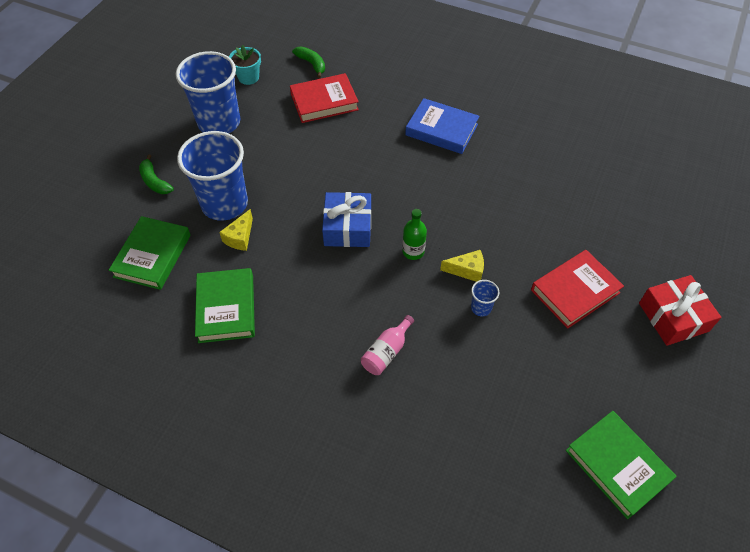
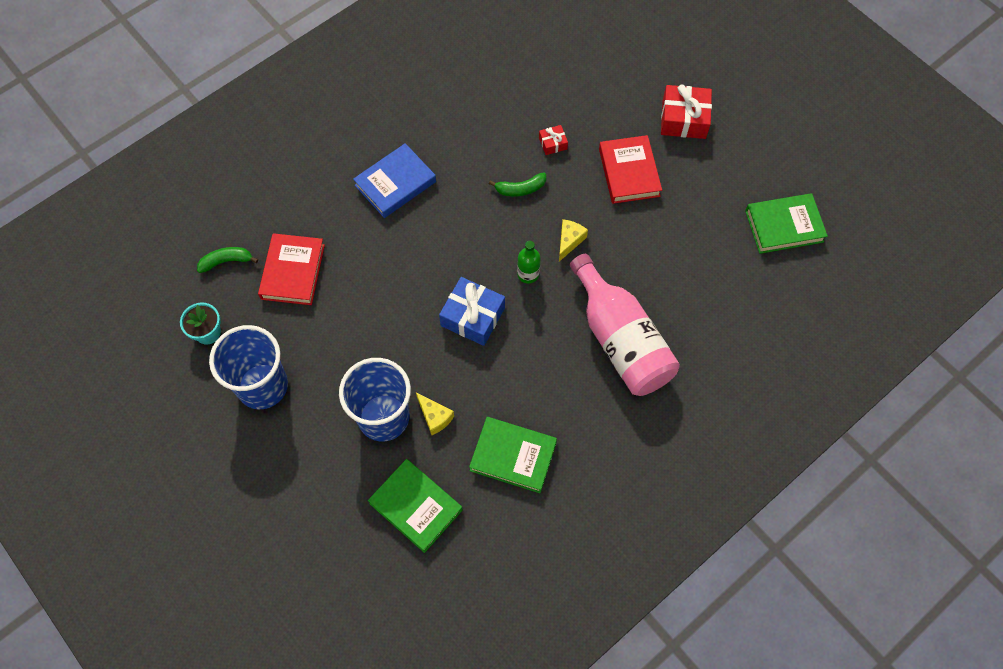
camera: 65 degrees left, 10 degrees up
(155, 181) = (314, 477): green banana -> green banana (520, 189)
(386, 352) = (620, 340): pink bottle -> pink bottle, size x2.35
(481, 308) = (611, 249): blue cup -> none
(560, 219) = (553, 143): none -> red gift

